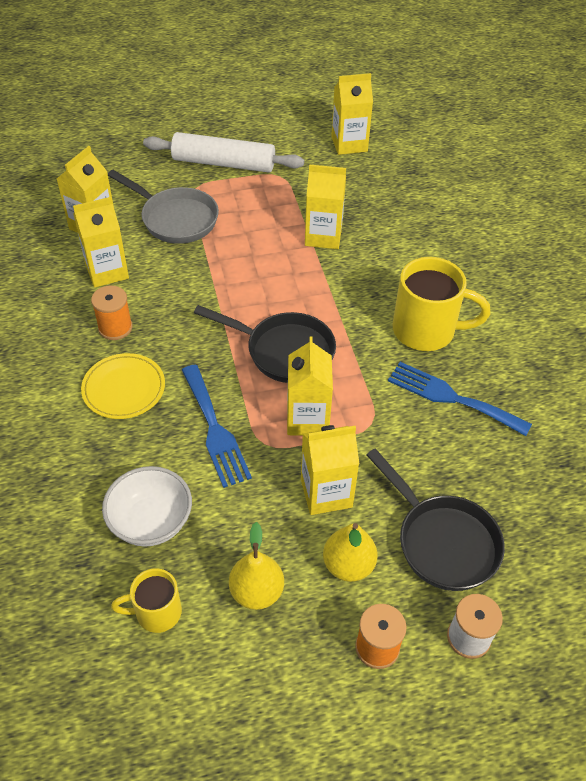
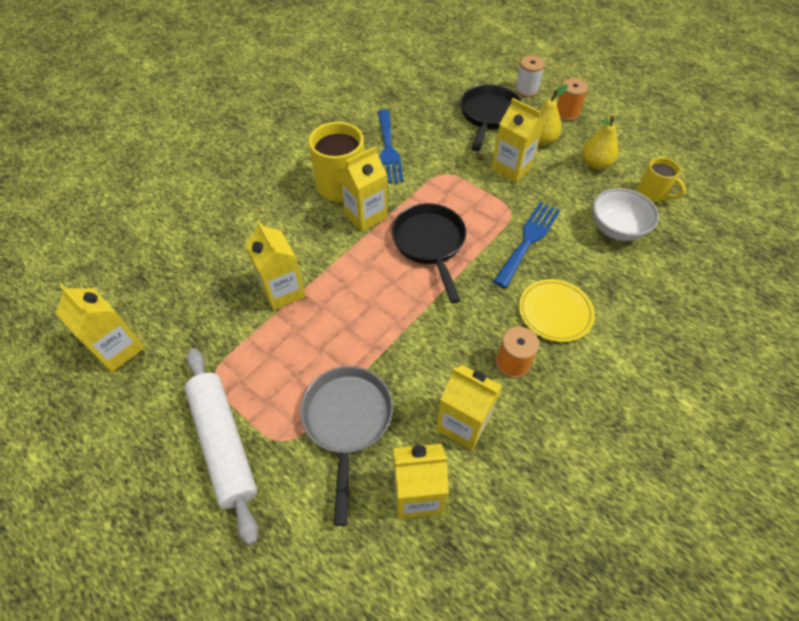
camera: 125 degrees left, 5 degrees up
(307, 419) = (472, 202): yellow carton -> yellow carton (365, 215)

